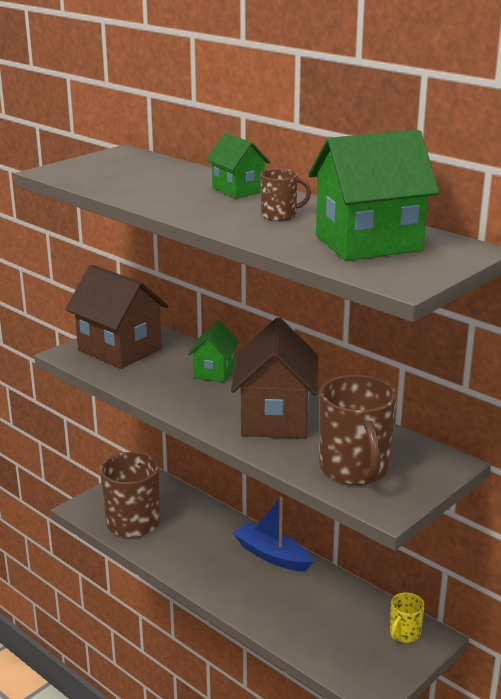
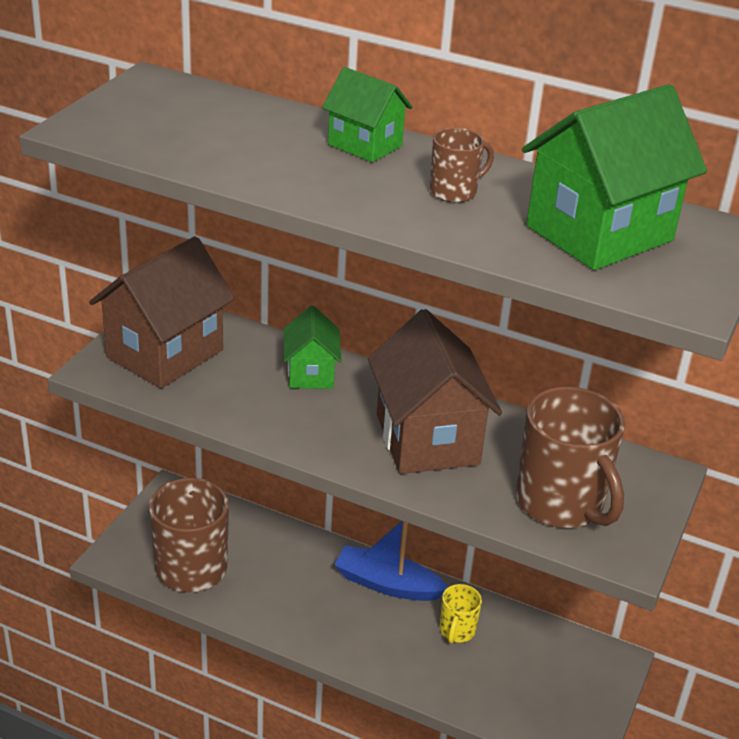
camera: 20 degrees left, 10 degrees up
(119, 350) = (165, 354): brown house -> brown house turned 75 degrees counterclockwise
(404, 633) = (583, 662): yellow mug -> yellow mug (457, 631)

